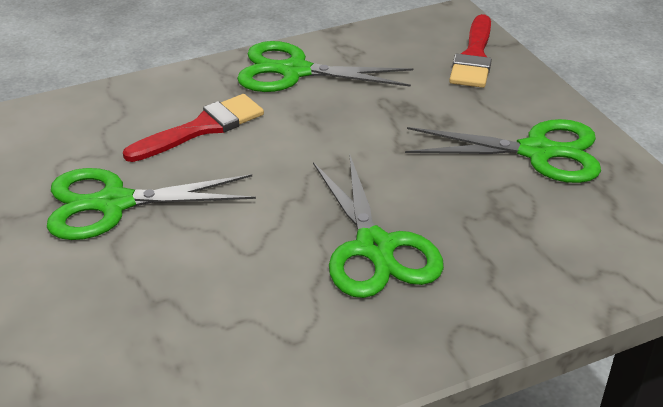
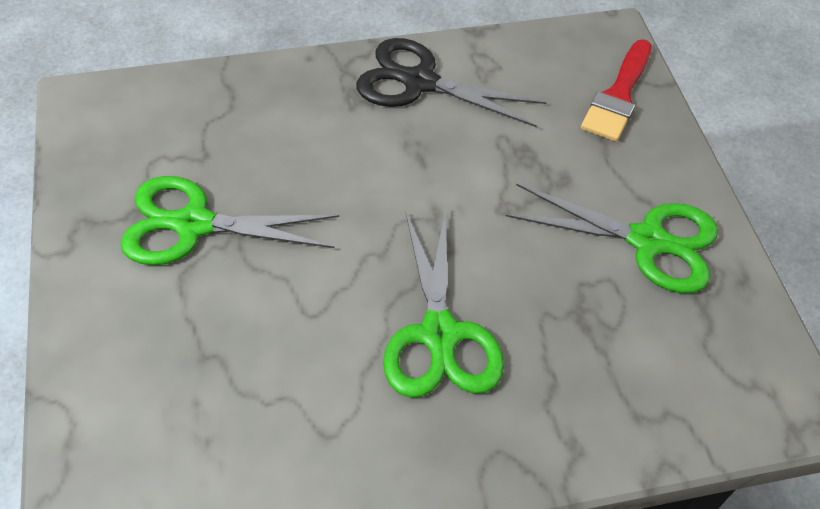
camera: 10 degrees right, 15 degrees up
(202, 128) = (304, 142): red brush -> none
(294, 71) = (419, 82): green scissors -> black scissors

